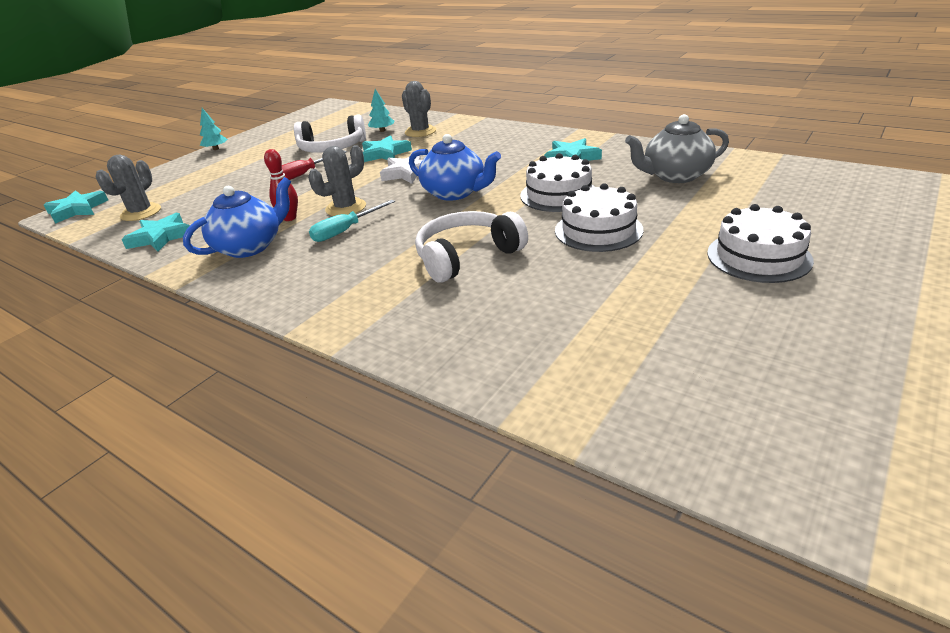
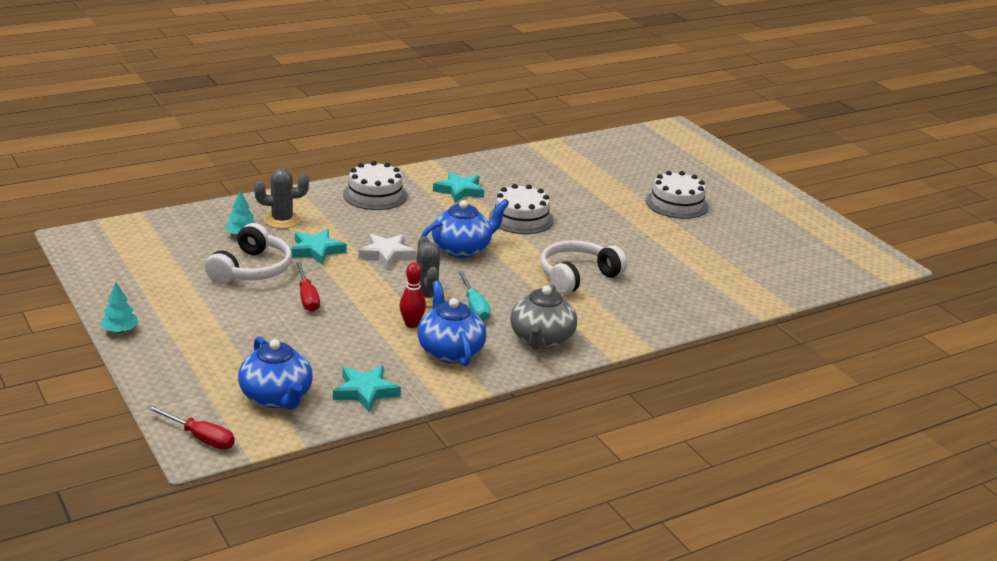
camera: 70 degrees left, 5 degrees down
(77, 210) = (200, 438): turquoise star -> red screwdriver
(141, 212) = (276, 397): grey cactus -> blue teapot
(467, 256) = (577, 276): white headphones -> white headphones turned 60 degrees clockwise
(598, 230) = (592, 227): white cake -> white cake (375, 195)
(675, 176) = (545, 176): grey teapot -> grey teapot (541, 340)

